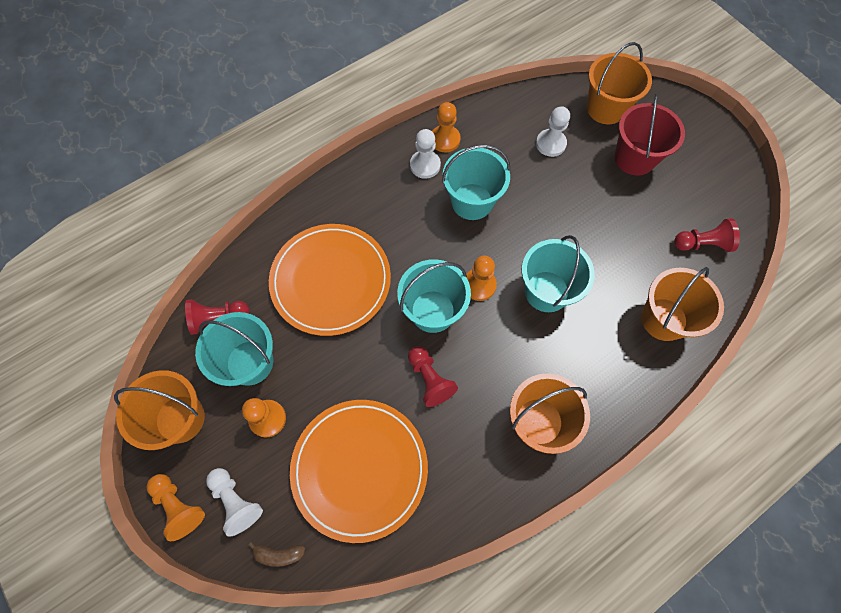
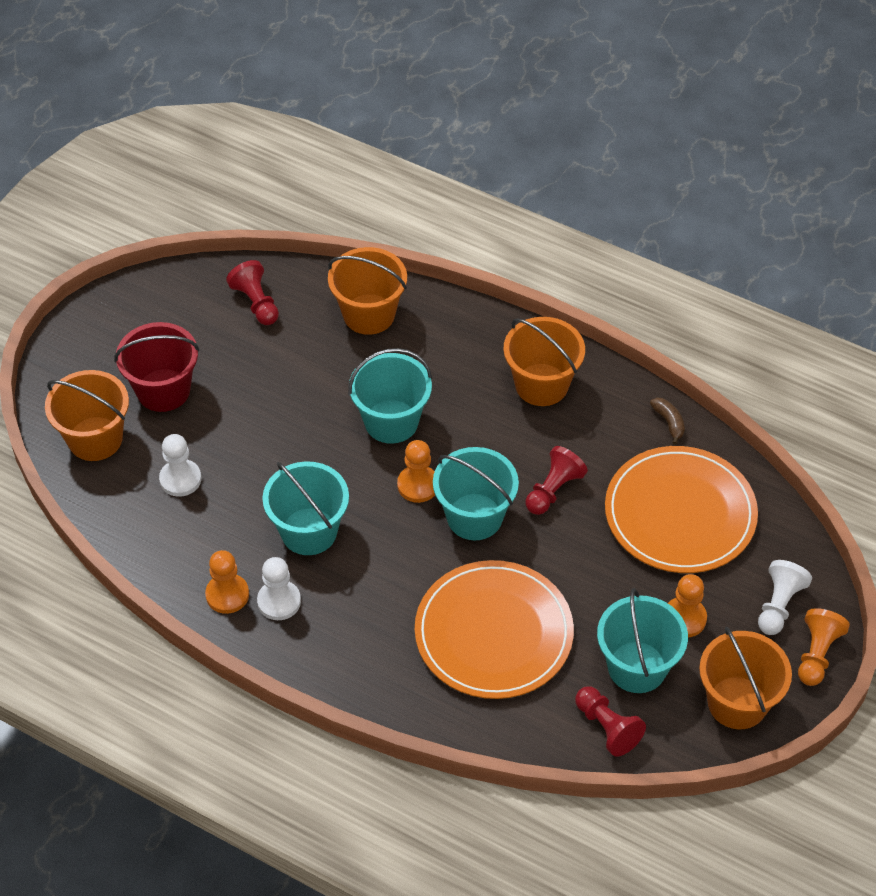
camera: 115 degrees left, 15 degrees down
(279, 554) = (798, 545): brown banana -> brown banana (669, 422)

